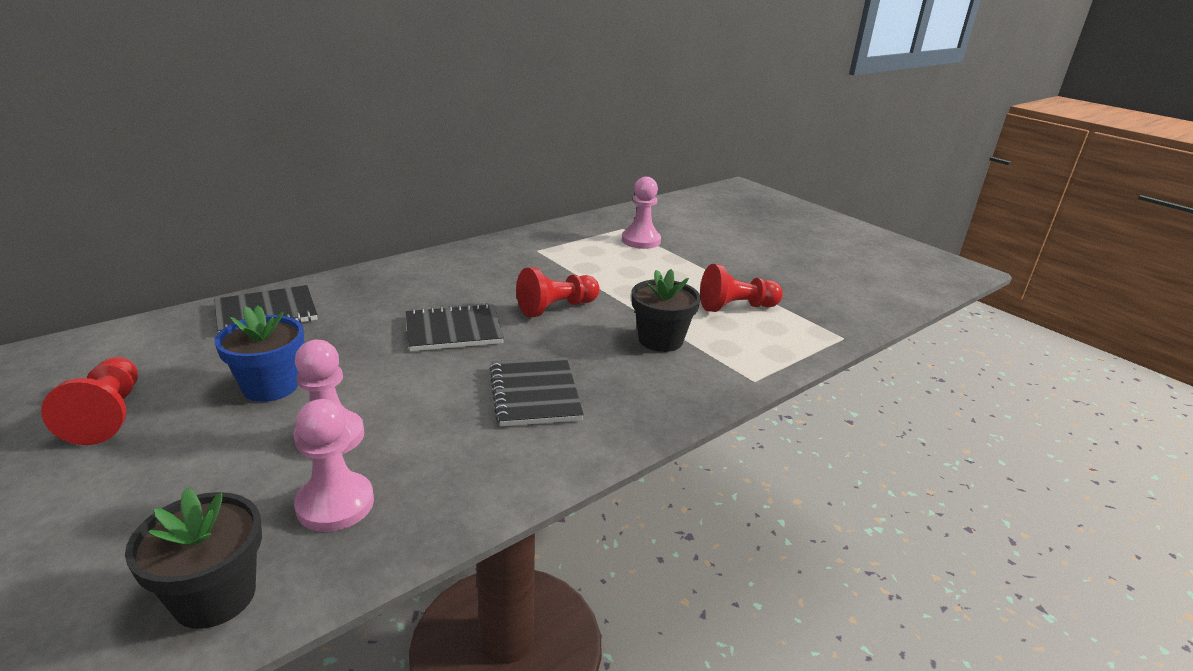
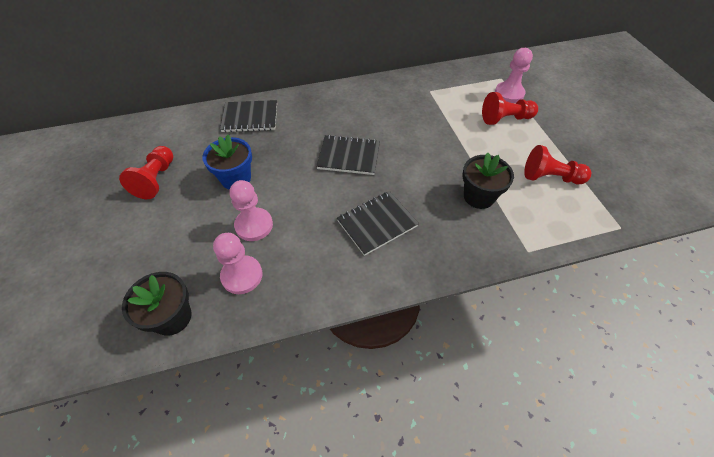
camera: 25 degrees right, 25 degrees up
(534, 394) = (377, 223): black notebook -> black notebook turned 45 degrees clockwise
(556, 308) = (420, 150): red pawn -> red pawn (505, 119)

